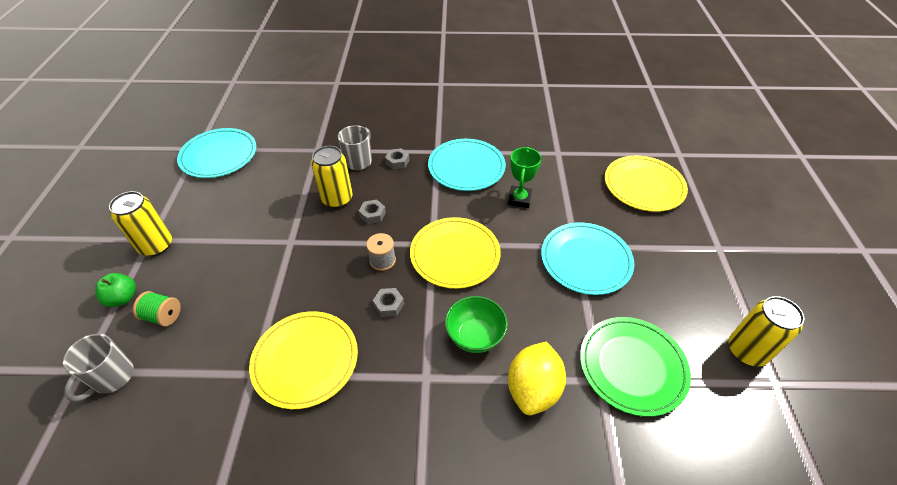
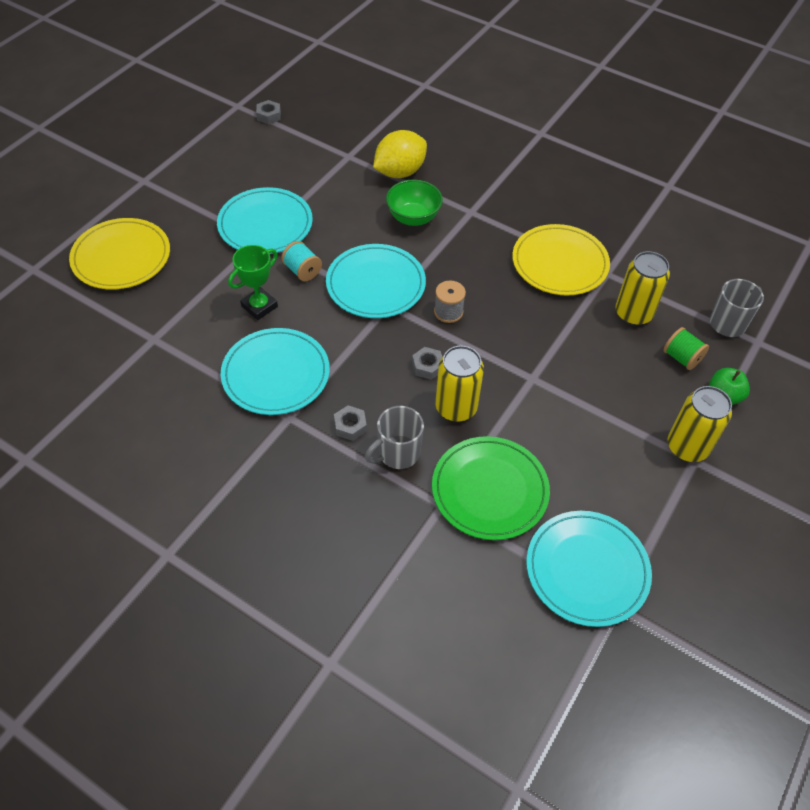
camera: 150 degrees left, 5 degrees up
(389, 305) = (467, 271): grey nut -> grey nut (269, 116)
(455, 254) = (375, 284): yellow plate -> turquoise plate
(517, 237) = (302, 271): none -> turquoise spool
(632, 366) = (318, 152): green plate -> green plate (489, 490)
(746, 351) = (230, 124): yellow can -> yellow can (633, 313)

